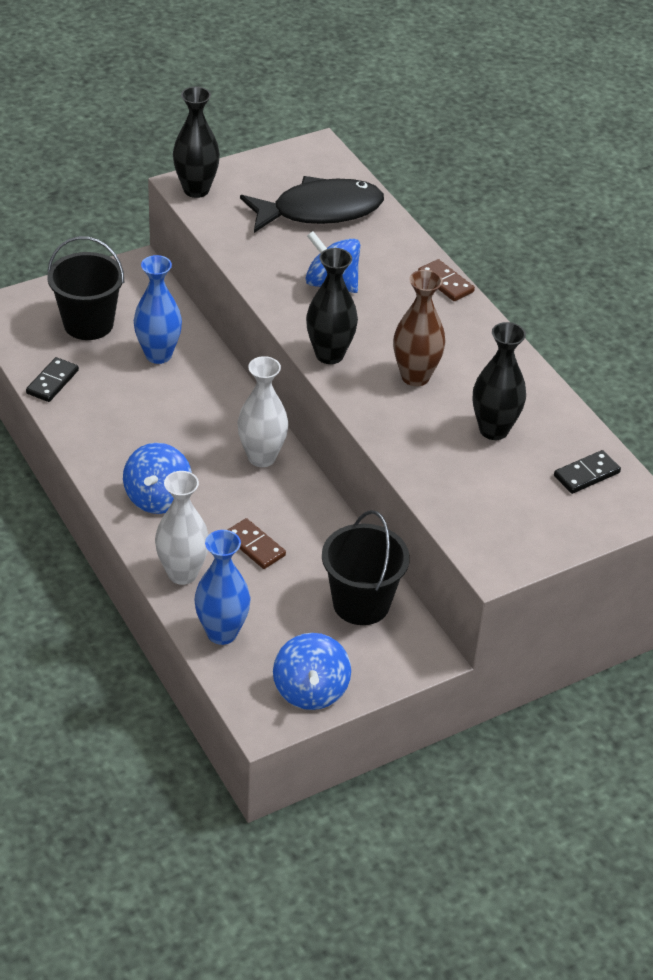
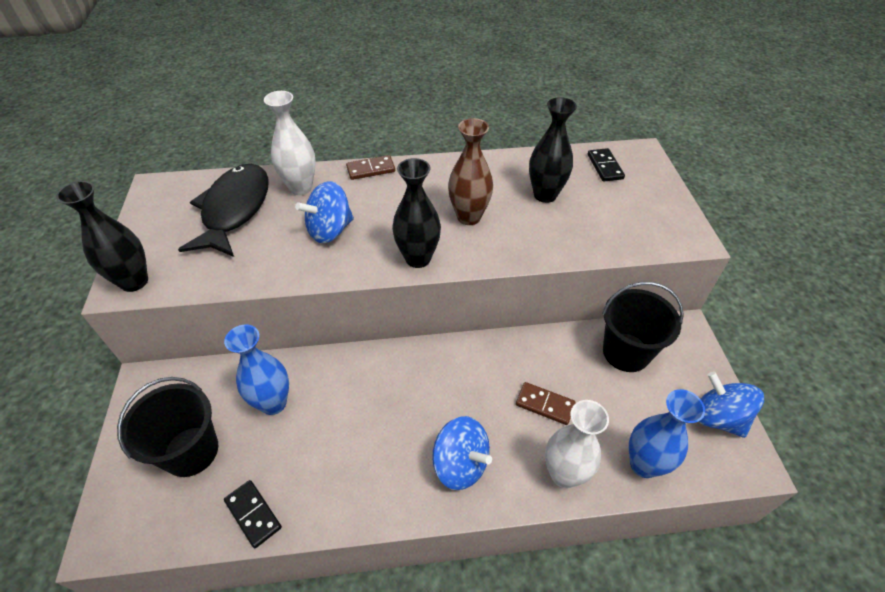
camera: 65 degrees left, 5 degrees up
(254, 546) = (544, 405): brown domino -> brown domino turned 45 degrees clockwise
(261, 457) = (442, 365): white vase -> white vase (301, 188)
(310, 690) = (717, 417): blue spinning top -> blue spinning top turned 150 degrees counterclockwise

